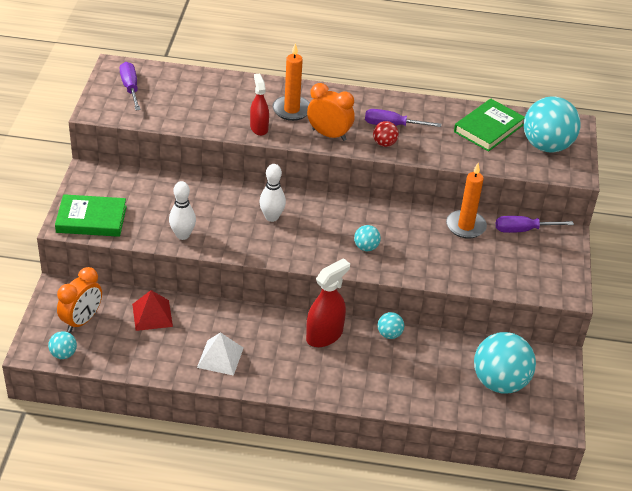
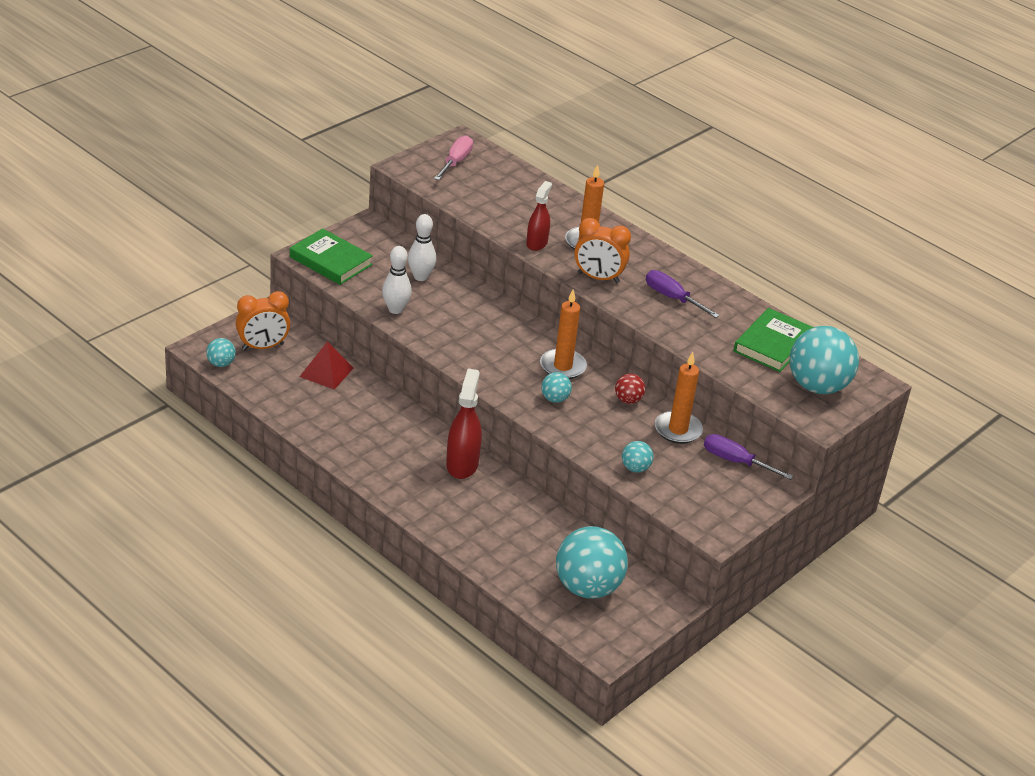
camera: 35 degrees right, 5 degrees down
(130, 88) = (455, 162): purple screwdriver -> pink screwdriver
(220, 357) = (348, 433): white pyramid -> none
(271, 217) = (493, 333): white bowling pin -> white bowling pin (420, 277)
(324, 335) = (462, 464): red spray bottle -> red spray bottle turned 75 degrees counterclockwise
(329, 135) = (598, 278): orange clock -> orange clock turned 135 degrees clockwise
(344, 218) = (563, 366): none -> orange candle
(384, 143) = (645, 309): red ball -> red ball (628, 400)
(389, 334) = (525, 495): turquoise ball -> turquoise ball (635, 468)
(488, 128) = (773, 344): green book -> green book turned 45 degrees counterclockwise

